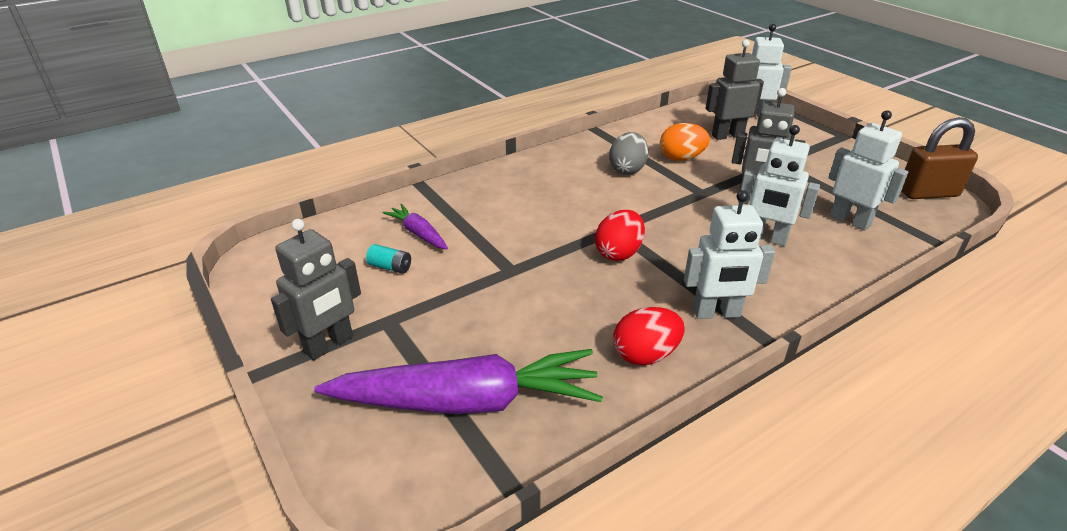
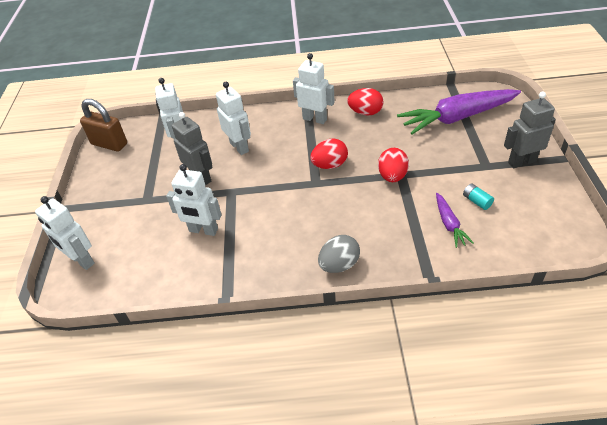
camera: 145 degrees left, 10 degrees up
(467, 401) = (457, 118): purple carrot -> purple carrot turned 45 degrees counterclockwise
(521, 264) = (392, 176): none -> red egg
(627, 169) = (255, 233): grey egg -> grey egg (339, 265)
(681, 158) = (203, 230): orange egg -> white robot
(727, 136) = (137, 243): grey robot -> none

